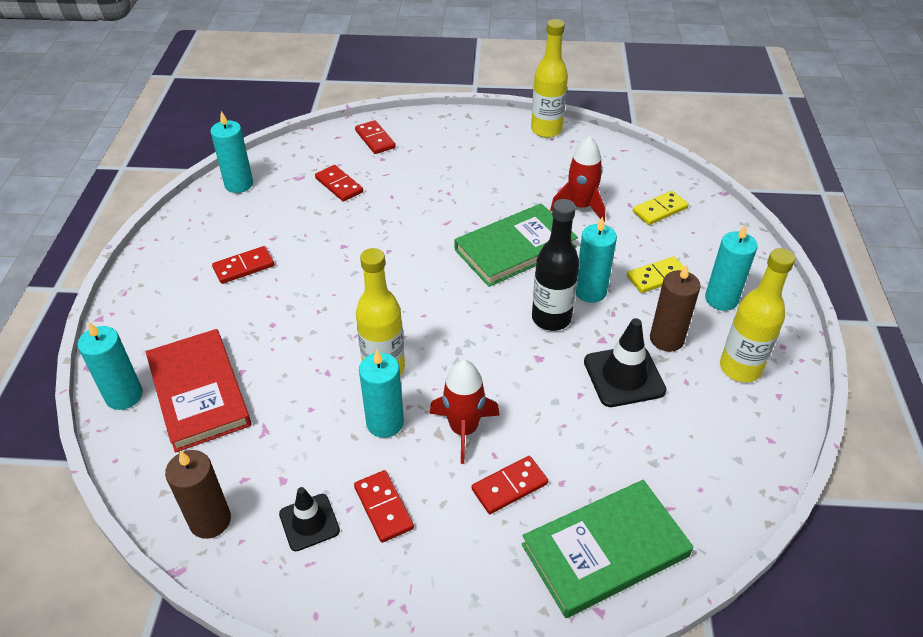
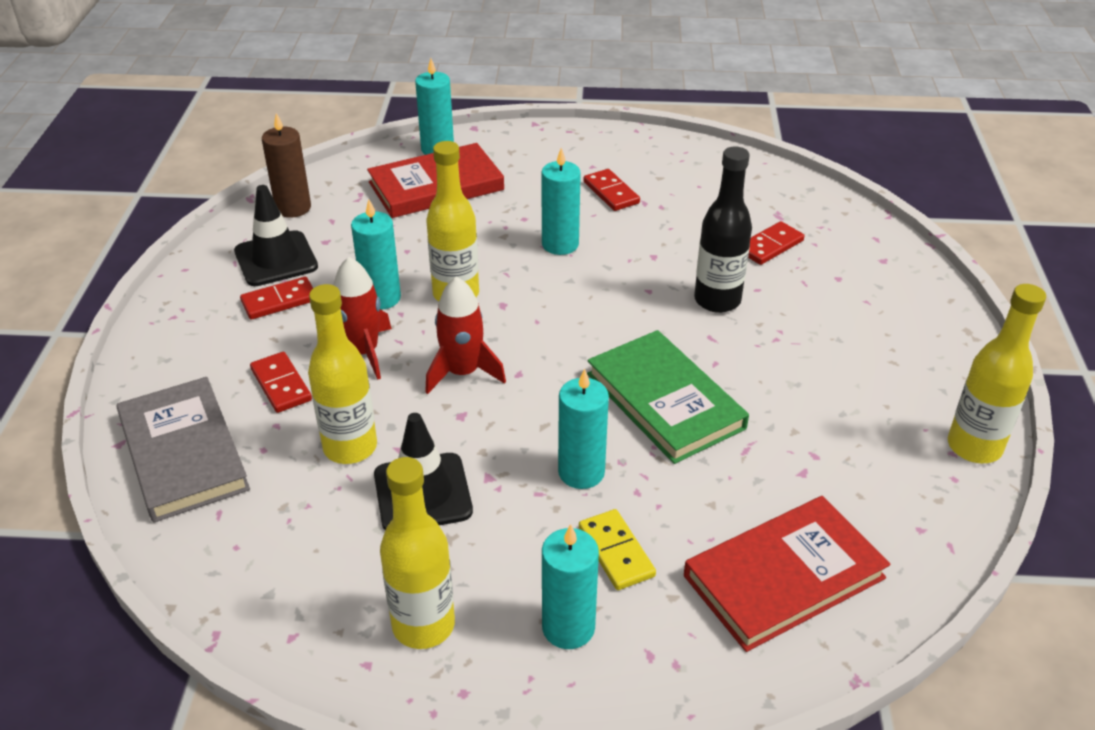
camera: 90 degrees right, 5 degrees down
(239, 184) = (754, 175): turquoise candle -> turquoise candle (560, 244)
(309, 522) = (276, 259): black traffic cone -> black traffic cone, size x1.53
(375, 139) = (882, 270): red domino -> none
(551, 318) = (529, 430): black bottle -> black bottle (717, 300)
(580, 206) = (773, 475): red rocket -> red rocket (462, 372)
(582, 426) = (350, 447): none -> yellow bottle
(605, 550) = (183, 453): green book -> grey book
(660, 210) = (784, 577): yellow domino -> red book
(666, 339) = (486, 546): brown candle -> none

